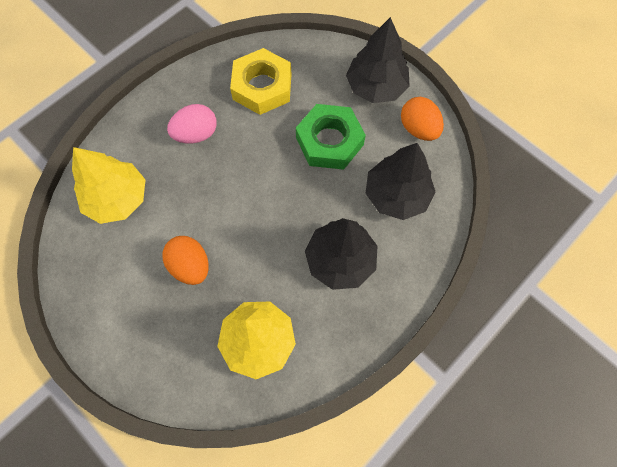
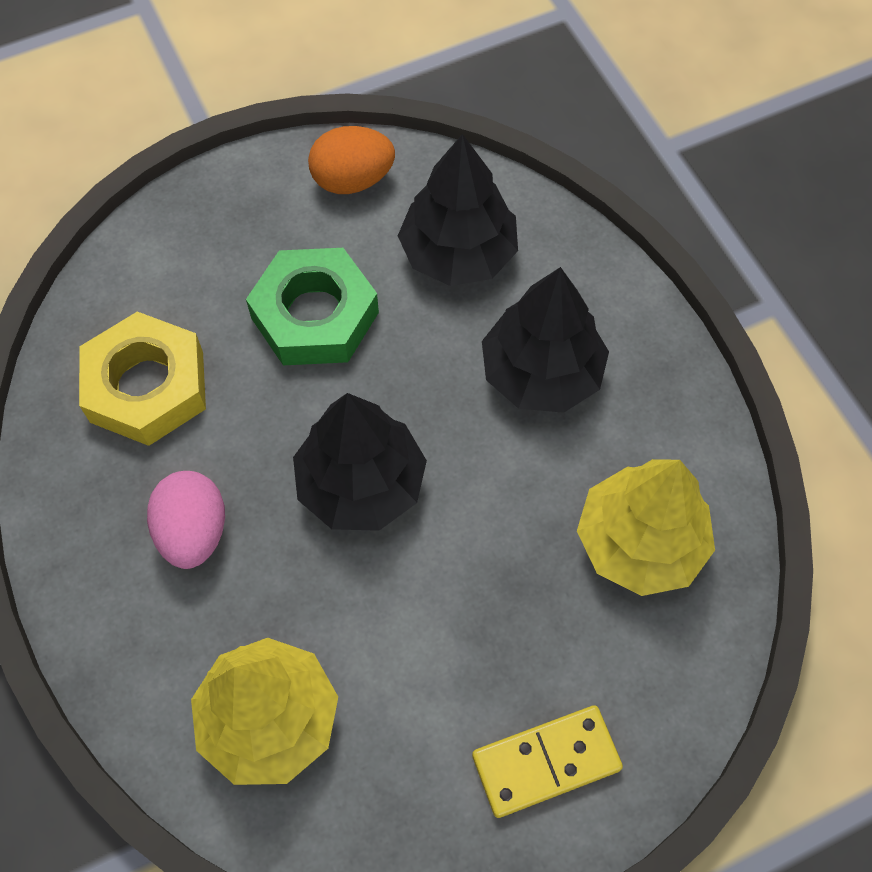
camera: 70 degrees left, 5 degrees down
(127, 328) = (546, 762): none -> yellow domino
(190, 266) = (464, 616): orange egg -> none
(376, 87) = (242, 210): black tree -> black tree (361, 484)

